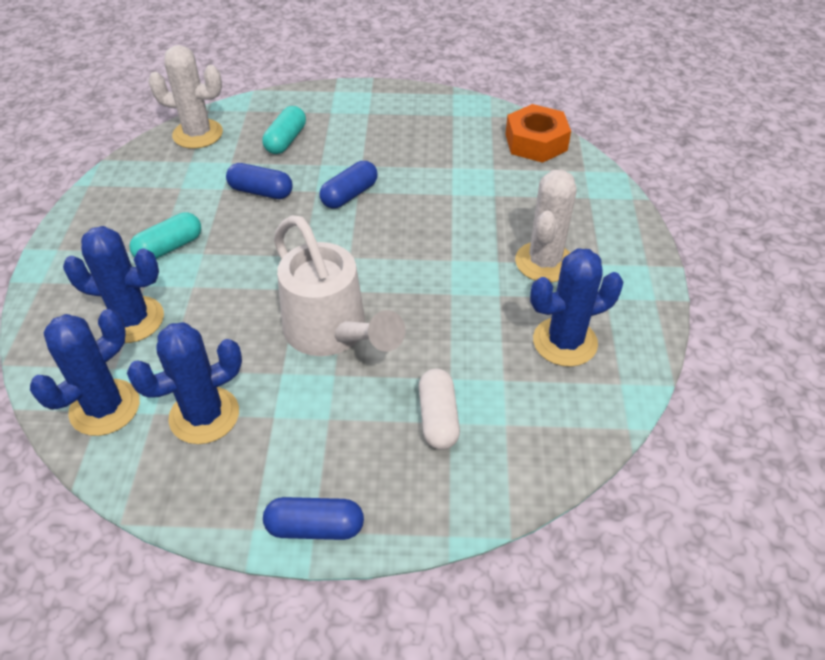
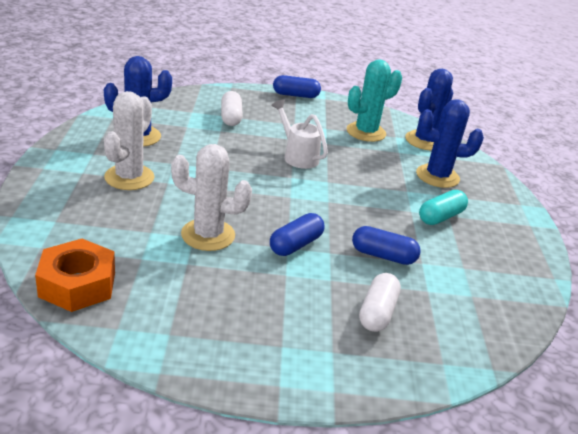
camera: 175 degrees right, 15 degrees down
(198, 134) = (484, 330): white cactus -> white cactus (208, 235)
(204, 415) = (366, 132): blue cactus -> turquoise cactus
(286, 140) = (377, 312): turquoise capsule -> white capsule
(332, 333) = (297, 156): white watering can -> white watering can, size x0.61

